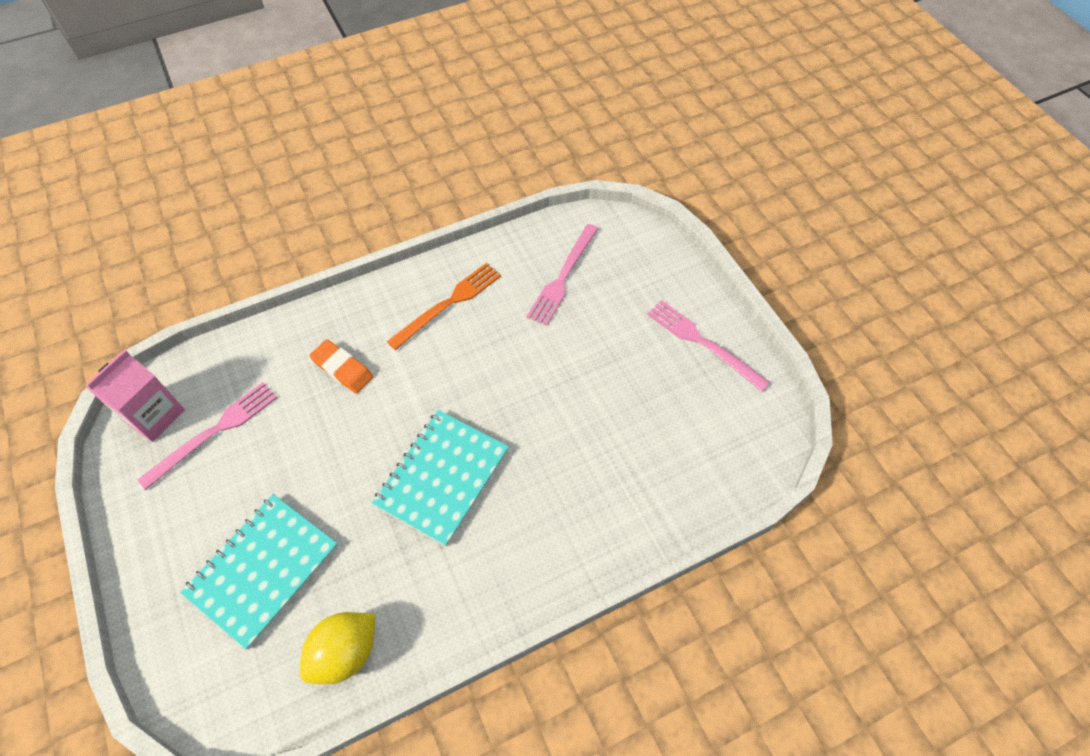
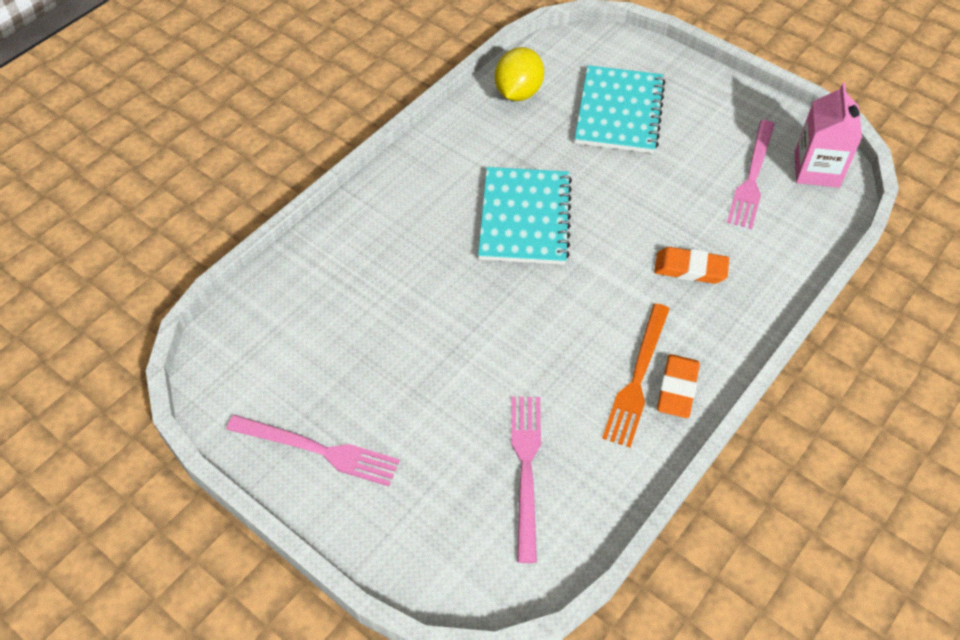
camera: 155 degrees right, 5 degrees down
(427, 286) = (677, 389): none -> orange eraser

